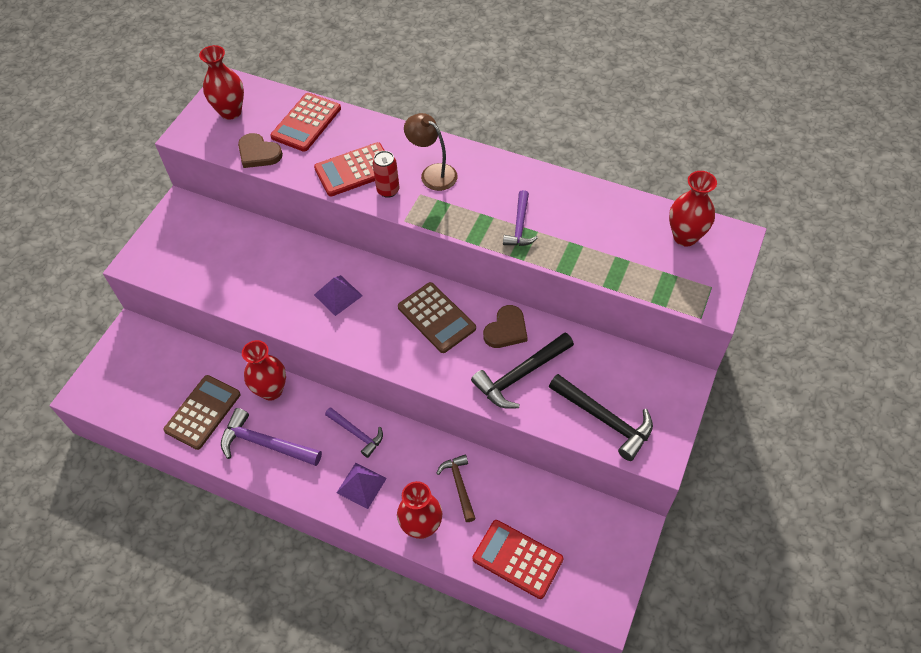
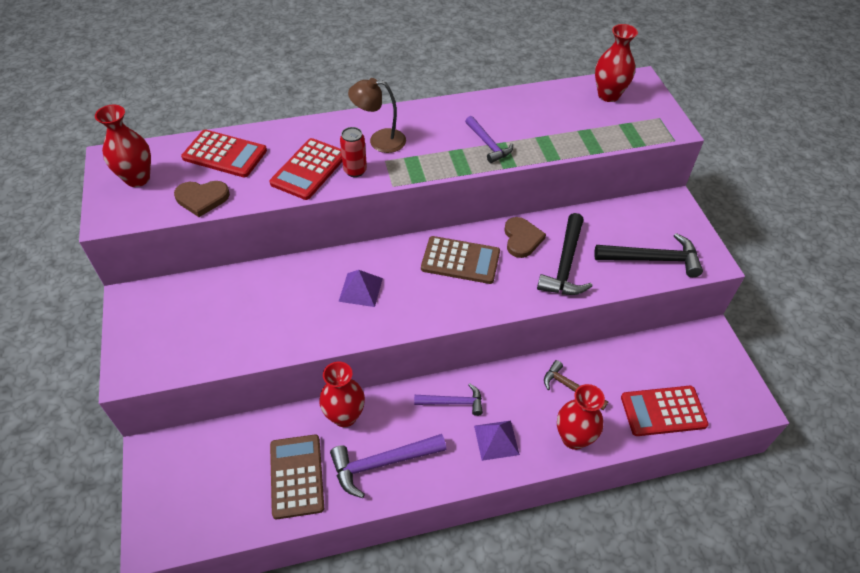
camera: 40 degrees left, 5 degrees down
(306, 123) = (225, 154): red calculator -> red calculator turned 60 degrees counterclockwise

